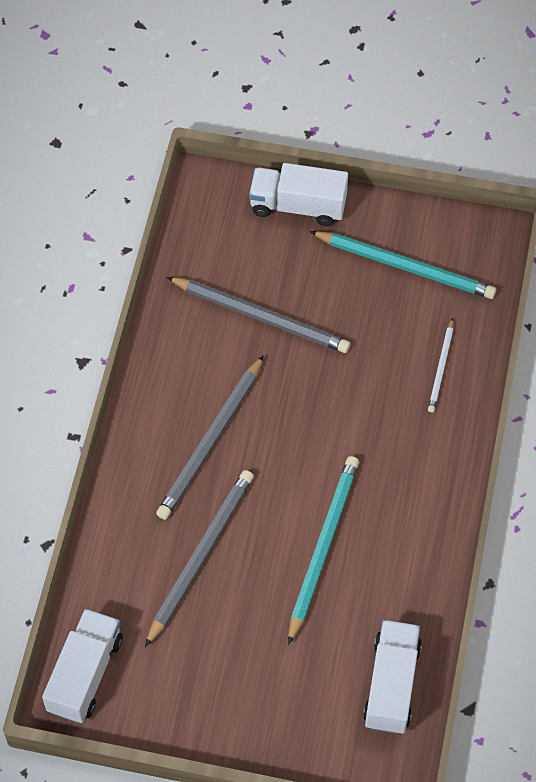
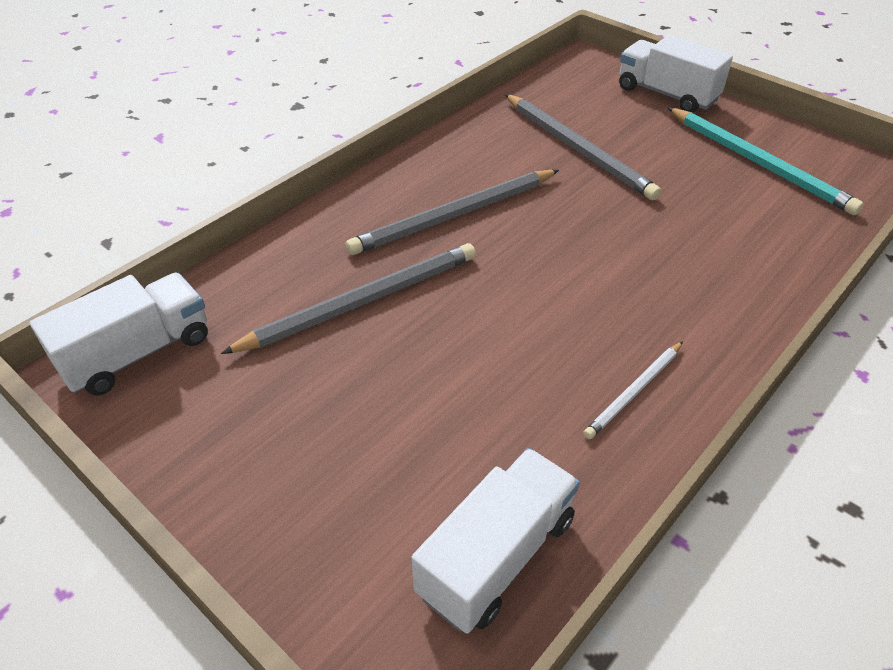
camera: 30 degrees right, 15 degrees down
(323, 547) = (510, 353): turquoise pencil -> none
(441, 368) = (760, 250): white pencil -> white pencil (634, 392)

